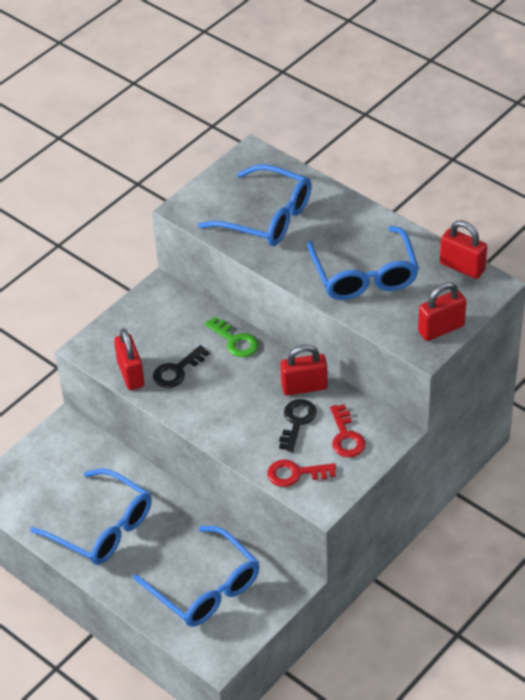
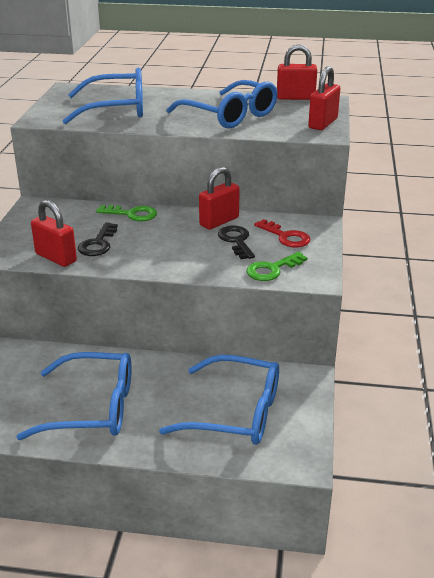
camera: 35 degrees left, 15 degrees down
(295, 473) = (272, 269): red key -> green key

